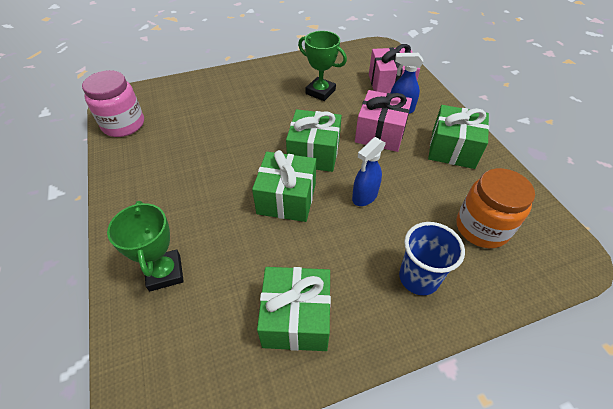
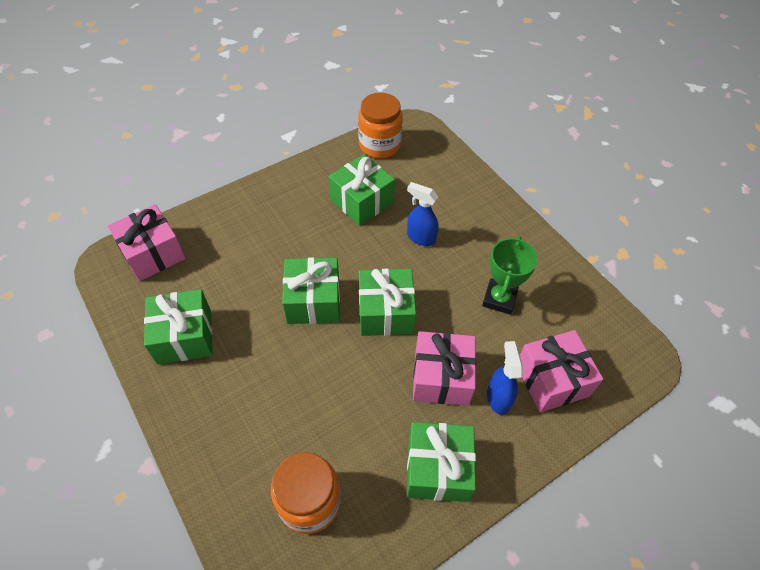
camera: 75 degrees right, 5 degrees up
(123, 124) = (379, 145): pink jar -> orange jar
(157, 351) = (153, 253): none -> pink gift
(165, 272) = (218, 235): green trophy -> none
(185, 148) = (362, 201): none -> green gift
(364, 197) = (331, 372): blue spray bottle -> blue spray bottle (420, 237)
(418, 278) = (234, 434): blue cup -> none

